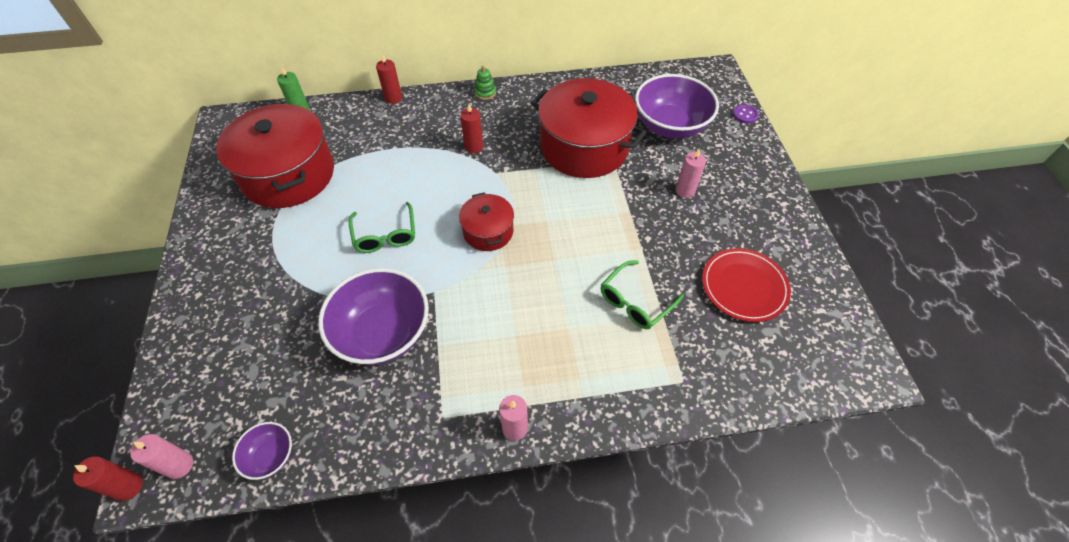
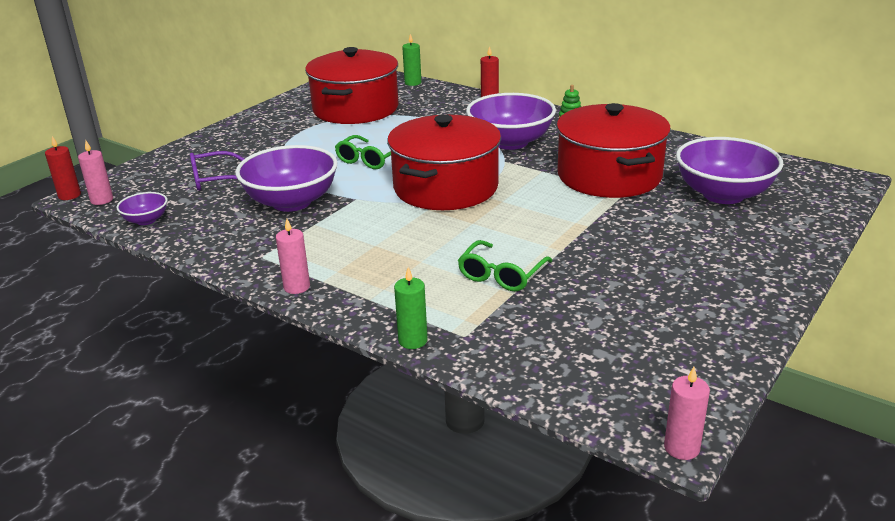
camera: 45 degrees right, 25 degrees down
(269, 353) = (215, 179): none -> purple glasses
(474, 147) = (510, 142): red candle -> purple bowl
(488, 231) = (446, 187): red pot -> red pot, size x1.95
(635, 302) = (501, 275): green glasses -> green glasses turned 60 degrees counterclockwise
(659, 414) = (413, 340): none -> green candle
(685, 191) = (667, 237): pink candle -> pink candle (681, 448)
(744, 286) = (624, 316): red plate -> none
(745, 115) = (830, 218): purple button -> none

